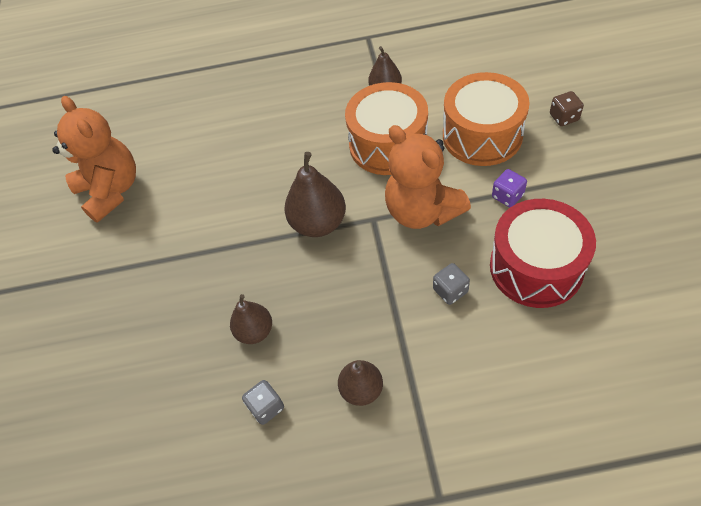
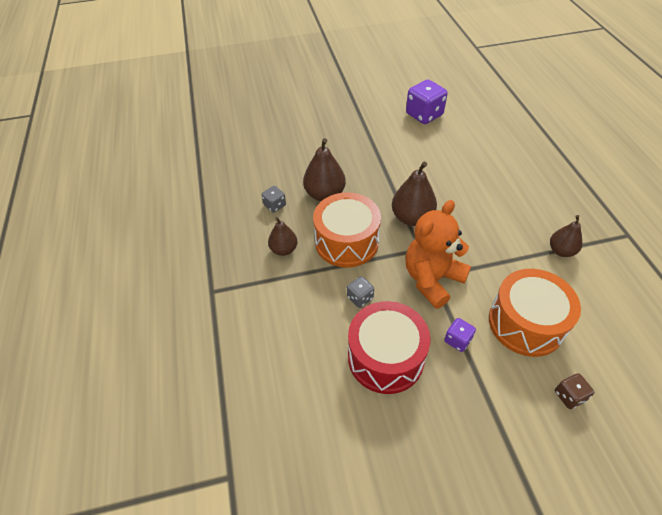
camera: 80 degrees right, 5 degrees down
(111, 190) = (424, 115): orange teddy bear -> purple dice
(255, 331) = (324, 194): brown pear -> brown pear, size x1.58
(388, 144) = (498, 255): orange drum -> orange drum (346, 241)

